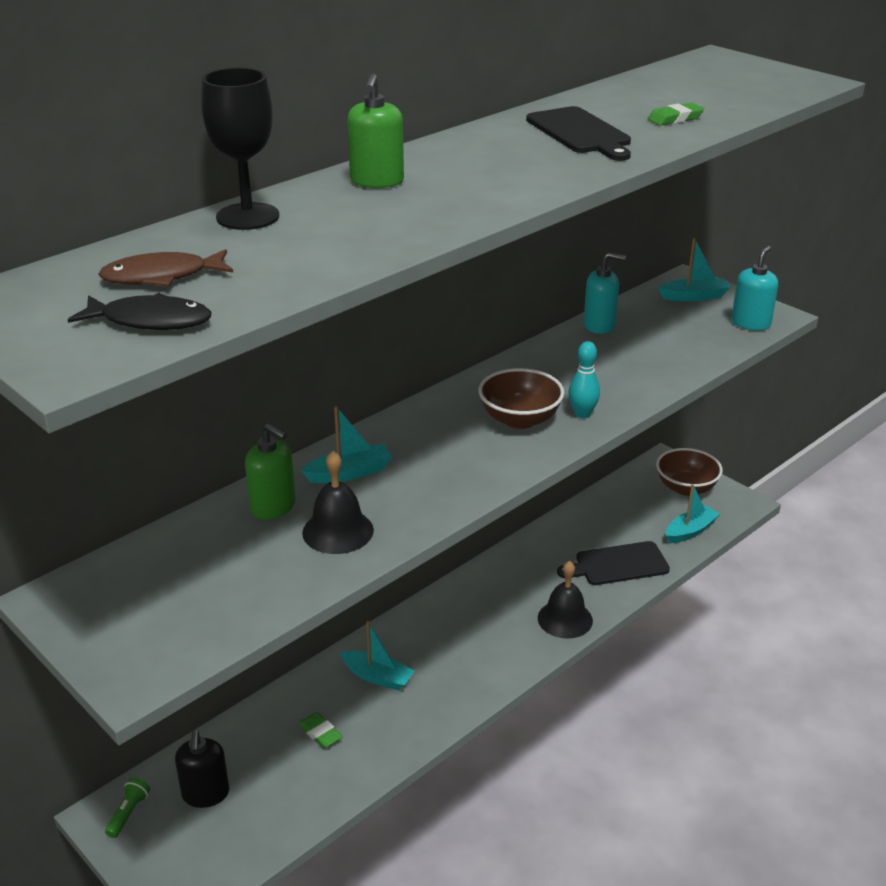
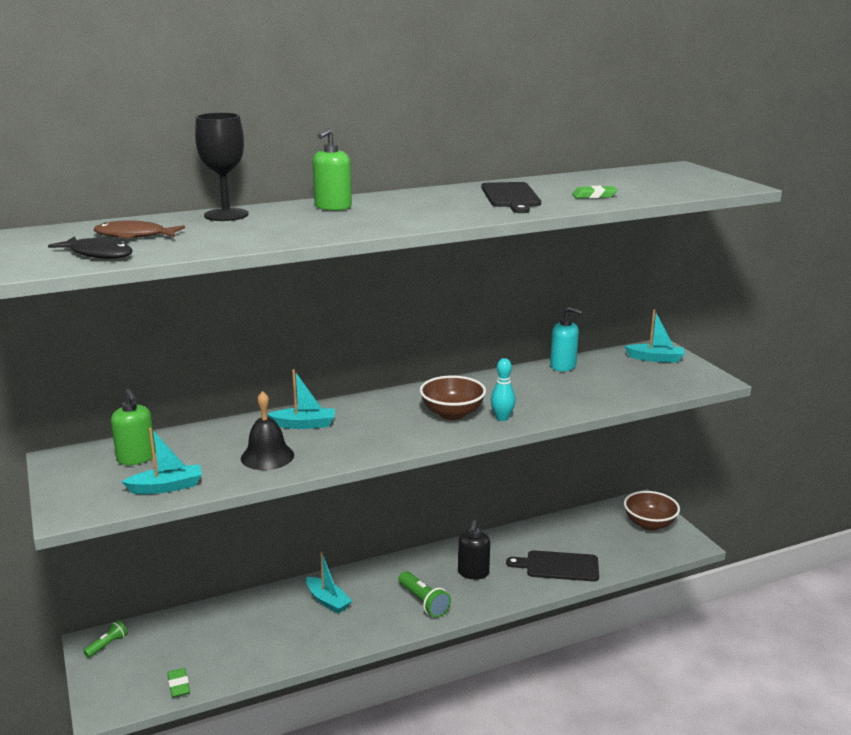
camera: 20 degrees right, 10 degrees down
(205, 794) = (164, 646): black soap dispenser -> black soap dispenser (473, 572)
(273, 507) = (237, 435): green soap dispenser -> green soap dispenser (136, 458)
(320, 733) = (264, 627): green eraser -> green eraser (178, 685)
(492, 648) = (423, 602): none -> green flashlight
(565, 619) = (492, 594): black bell -> none
(690, 531) = (634, 555): turquoise boat -> turquoise boat (166, 487)
(751, 323) = (688, 382): turquoise soap dispenser -> none

